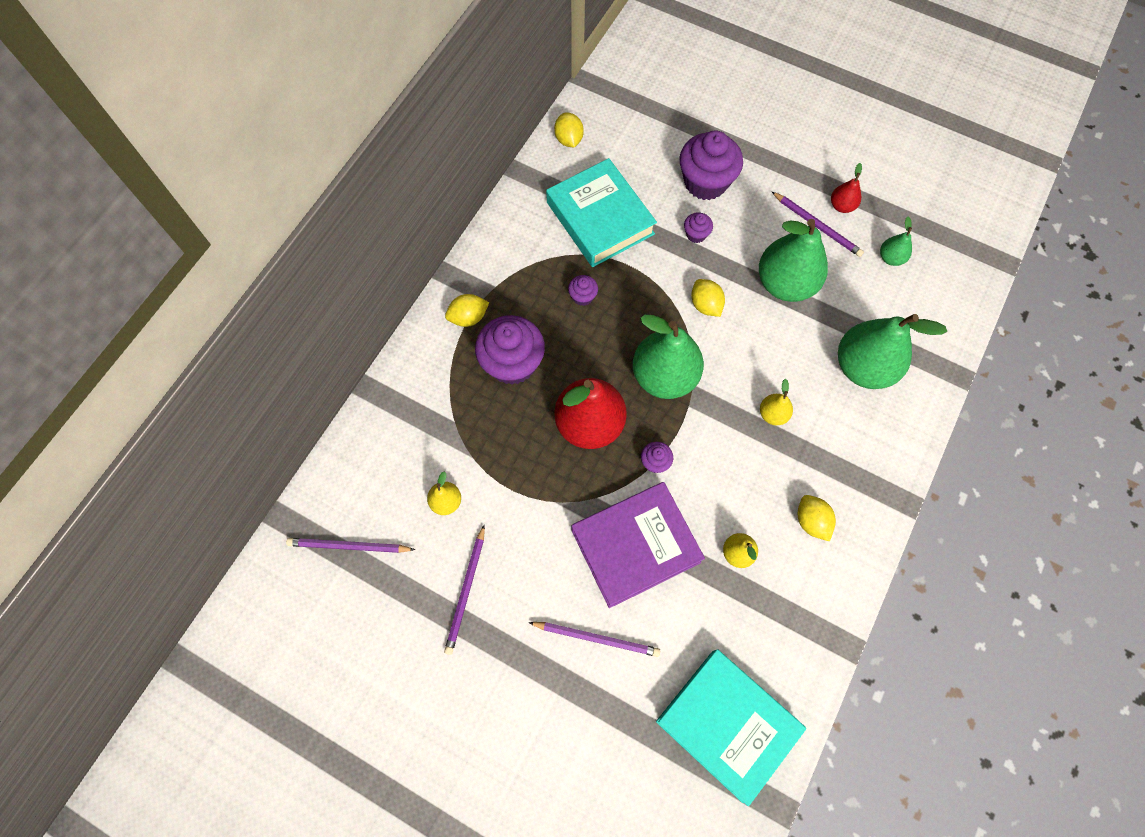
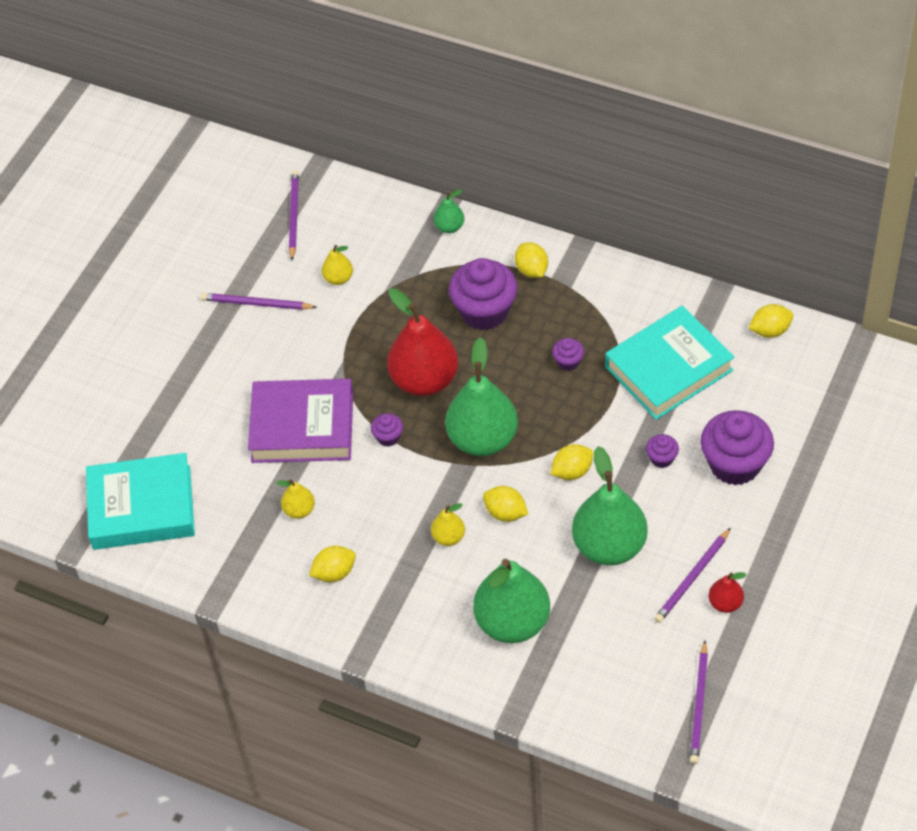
camera: 90 degrees right, 15 degrees down
(597, 638) = (216, 404): purple pencil -> purple pencil (699, 705)
(635, 546) = (302, 427): purple book -> purple book turned 60 degrees counterclockwise
(727, 724) = (142, 507): turquoise book -> turquoise book turned 45 degrees clockwise
(747, 363) = (505, 513): none -> yellow lemon
(890, 258) = (659, 653): green pear -> green pear (449, 227)

